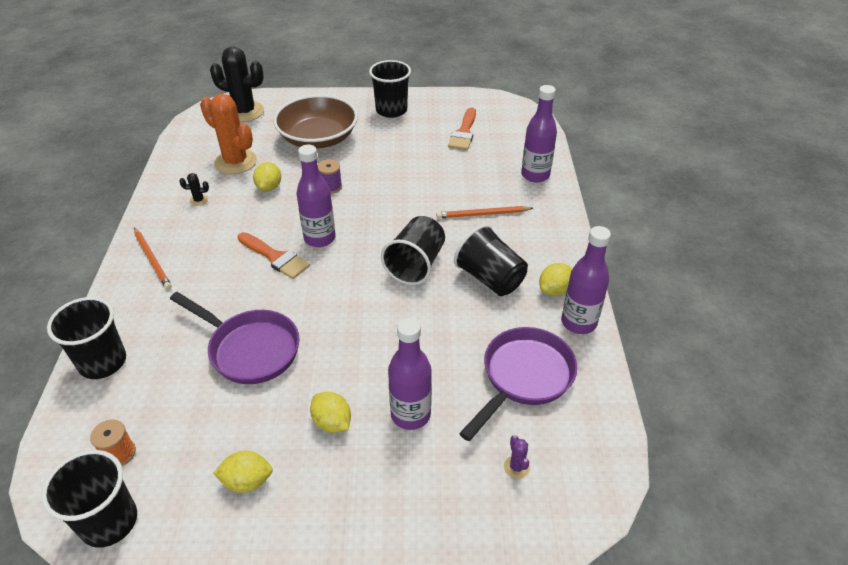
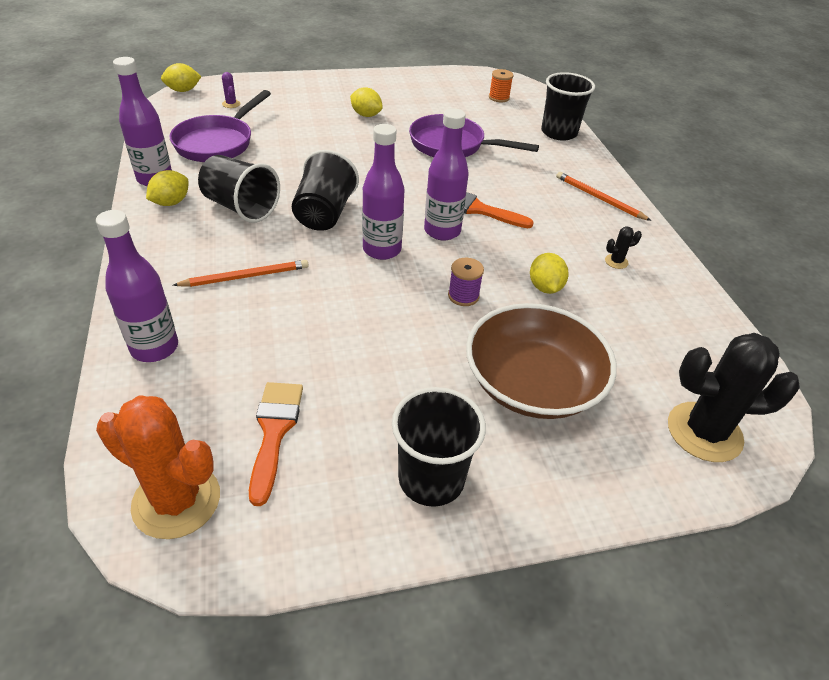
camera: 165 degrees right, 0 degrees up
(109, 522) = (478, 78): black cup -> none
(235, 162) = (622, 321): orange cactus -> orange cactus (176, 501)
(247, 481) = (409, 92): yellow lemon -> yellow lemon (183, 90)
(410, 414) = (309, 121): purple bottle -> purple bottle (382, 250)

